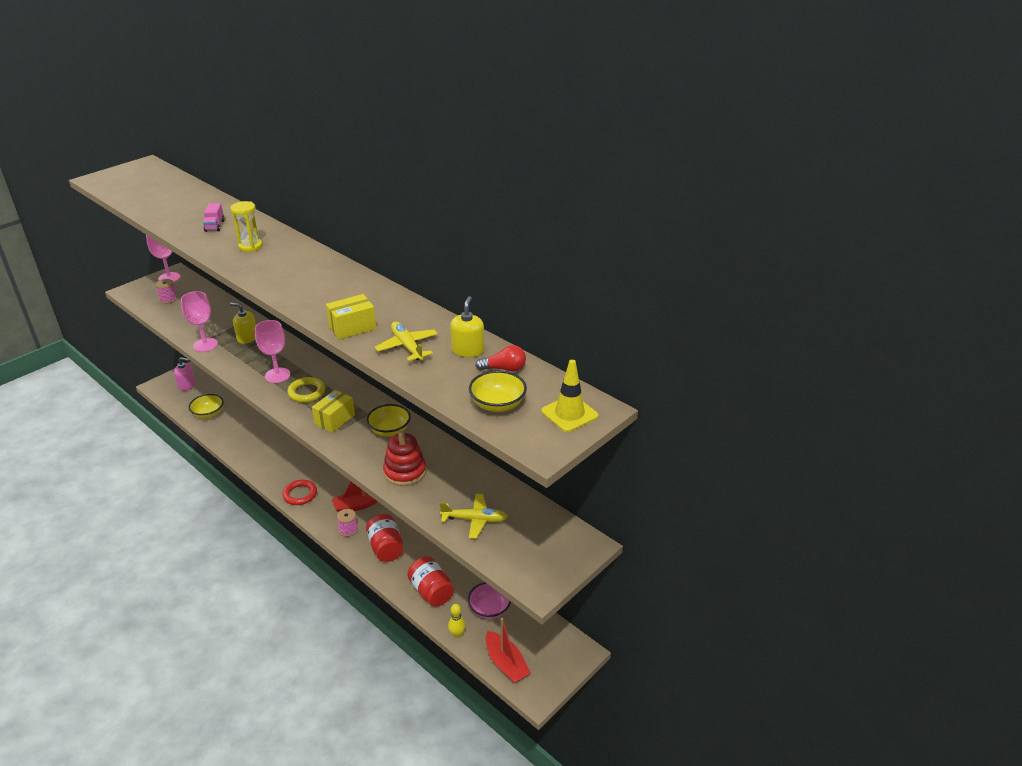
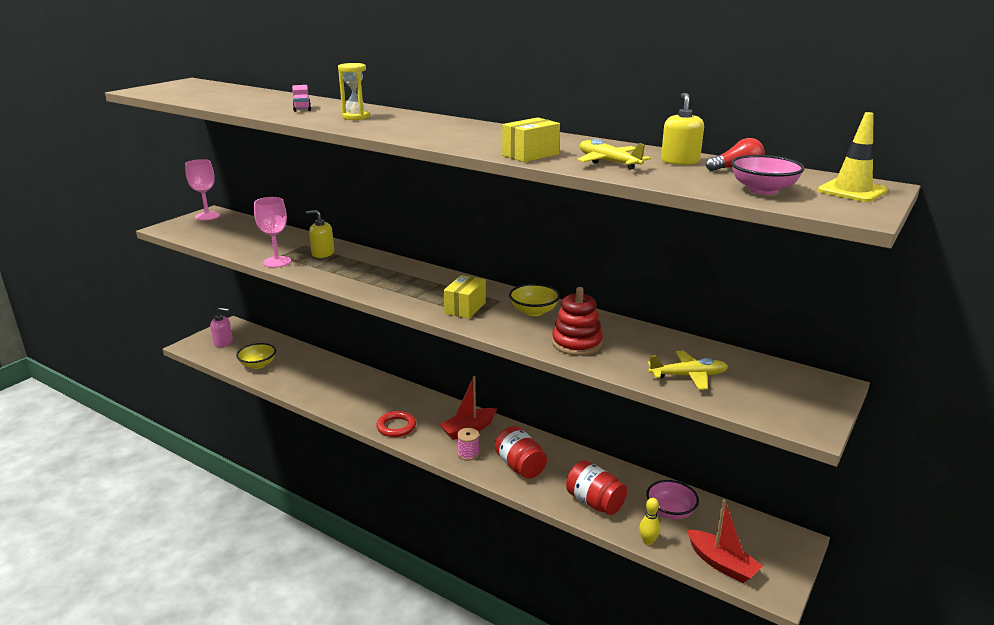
camera: 10 degrees left, 10 degrees down
(168, 299) = (215, 231): pink spool -> none
(277, 375) = (375, 279): pink goblet -> none
(306, 392) = (418, 289): yellow ring -> none
(497, 404) = (763, 190): yellow bowl -> pink bowl

